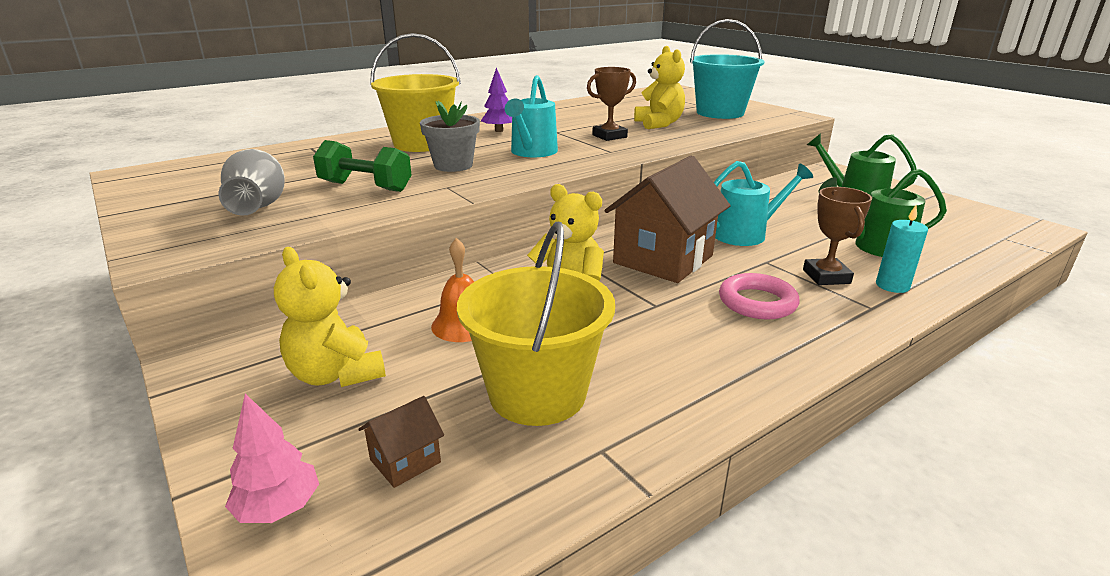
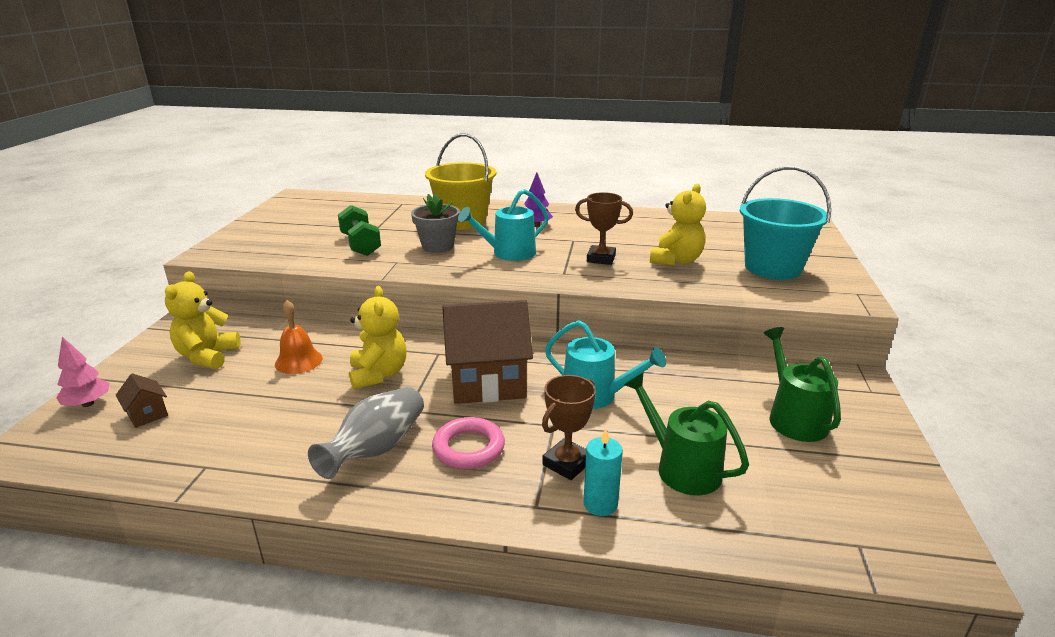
camera: 45 degrees right, 0 degrees up
(259, 206) = (293, 239): grey vase -> grey vase (376, 449)
(405, 461) = (147, 414): brown house -> brown house turned 45 degrees clockwise
(537, 393) = (245, 420): yellow bucket -> none

